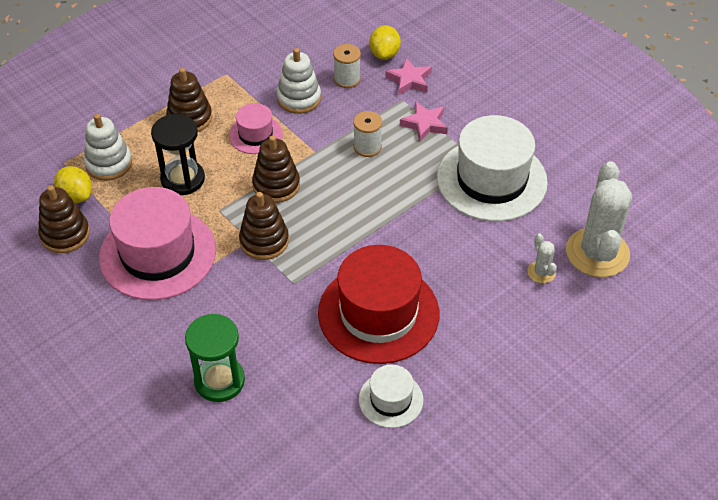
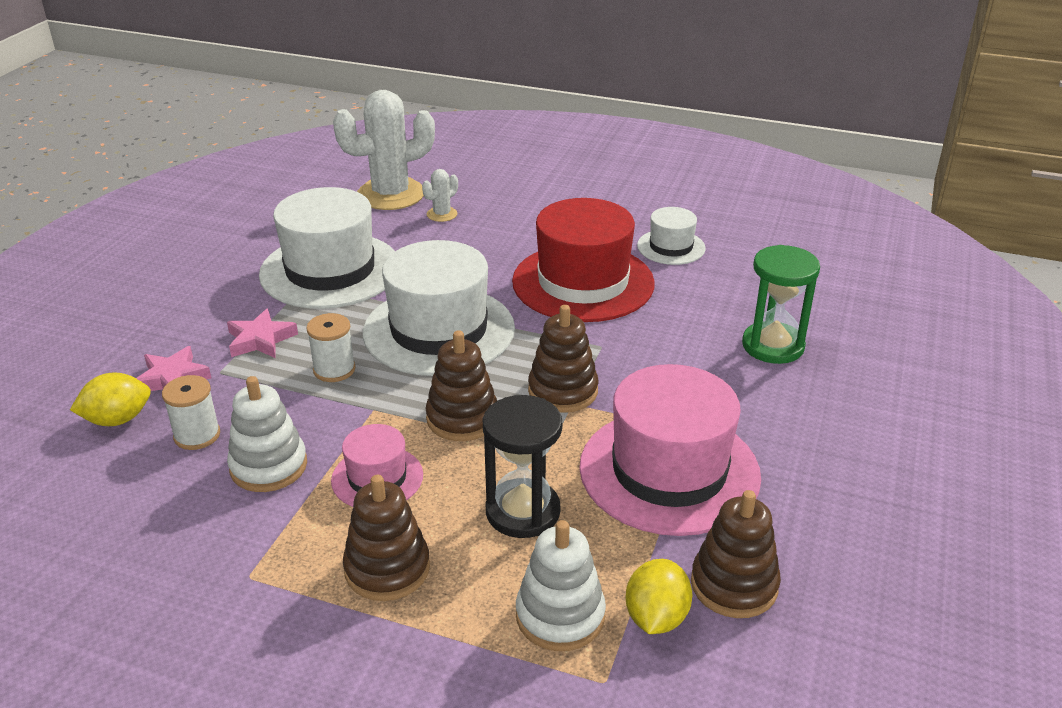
camera: 120 degrees left, 15 degrees down
(374, 208) = (439, 330): none -> white hat

